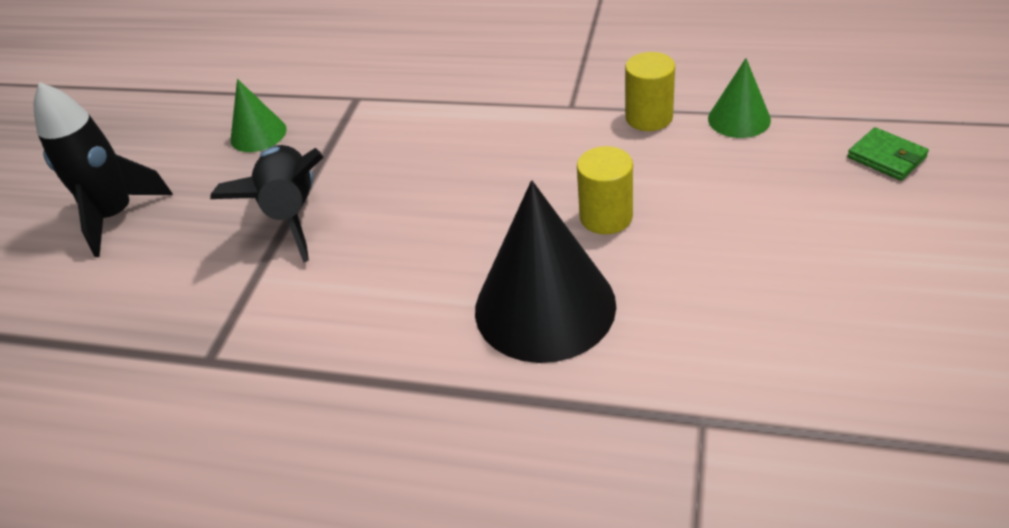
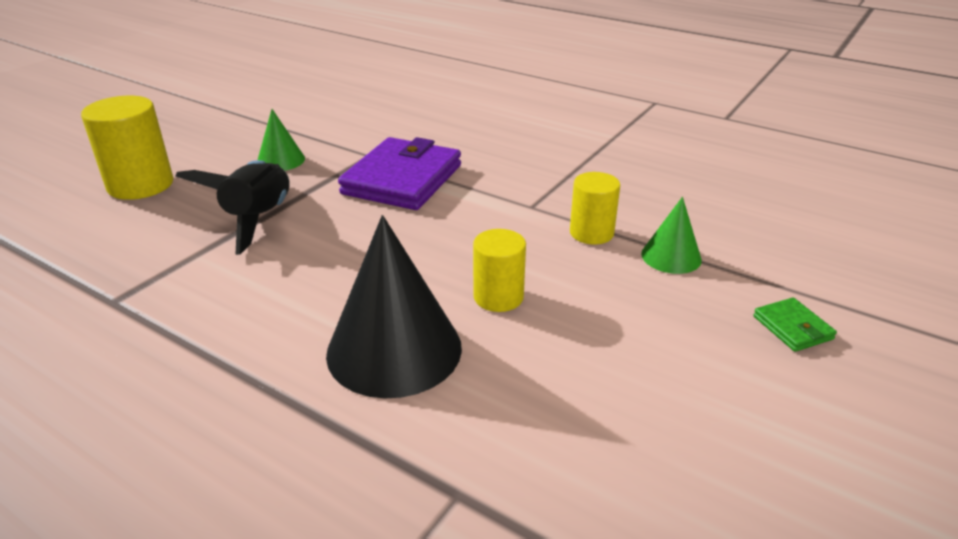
camera: 15 degrees right, 10 degrees down
(116, 216) = (140, 185): black rocket -> yellow cylinder
(414, 116) = (402, 179): none -> purple wallet

